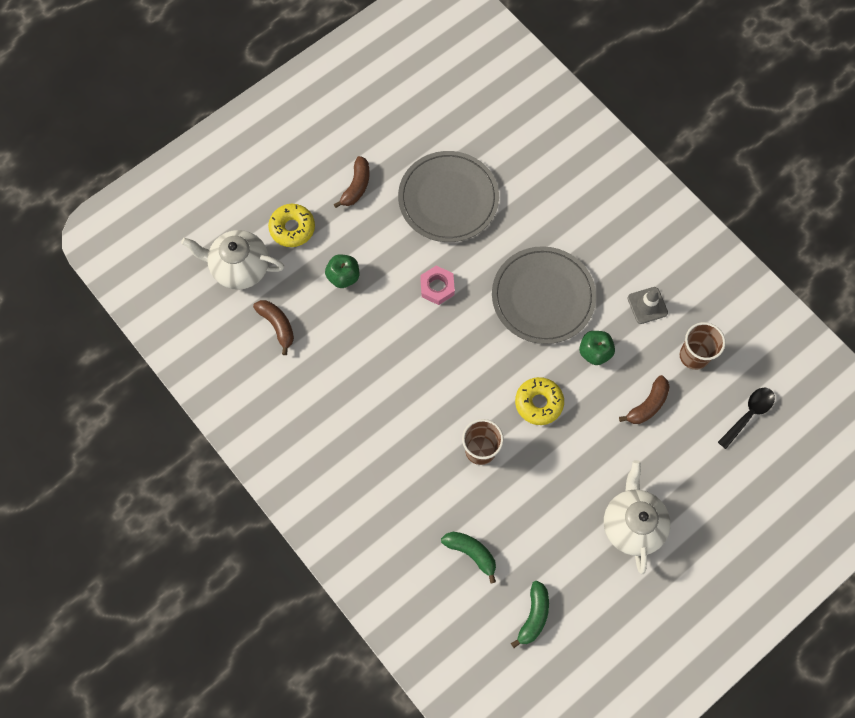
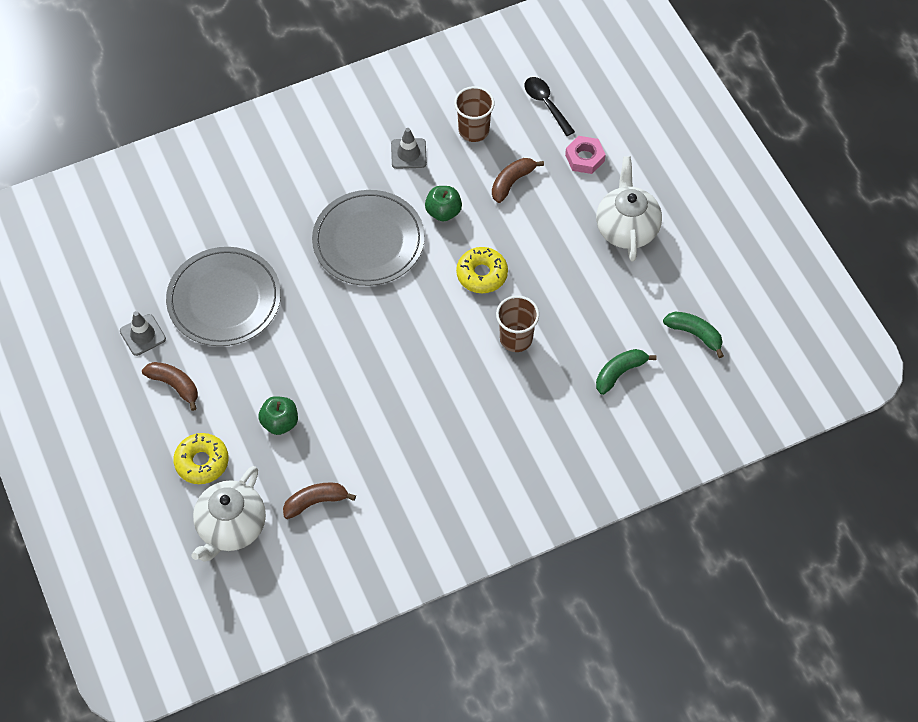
camera: 75 degrees left, 10 degrees down
(396, 148) = (142, 335): none -> grey traffic cone
(437, 287) = (324, 334): pink nut -> pink nut (585, 158)
(632, 524) = (626, 228): white teapot -> white teapot turned 75 degrees clockwise
(647, 405) = (512, 182): brown banana -> brown banana turned 105 degrees counterclockwise

